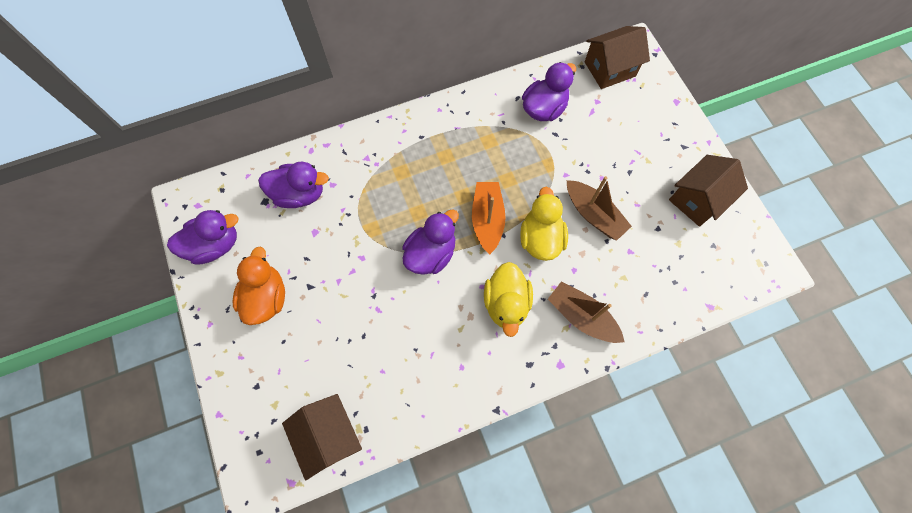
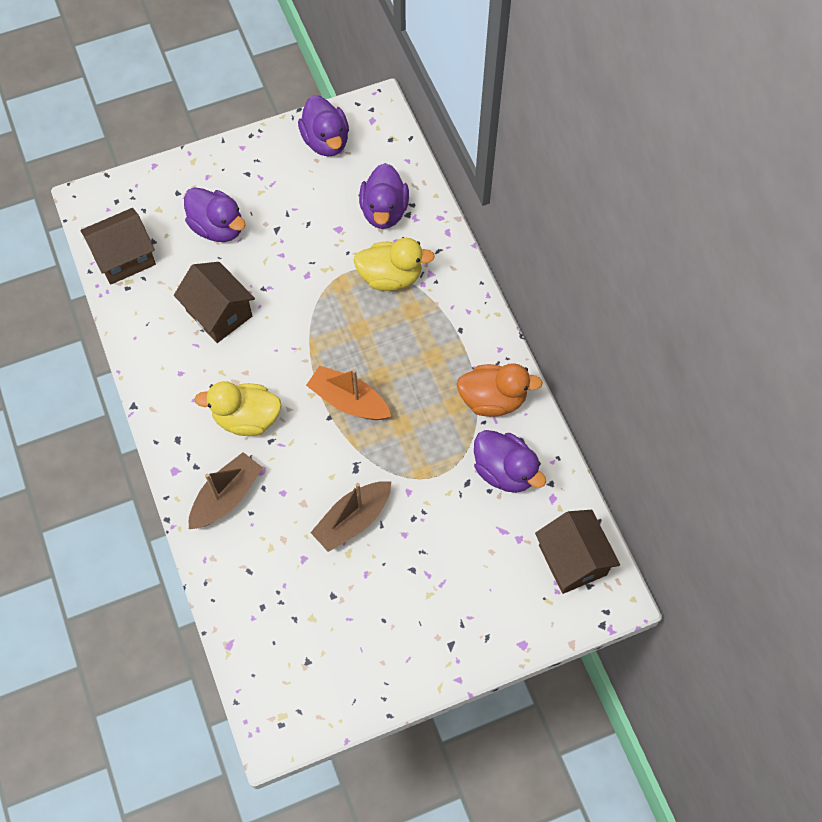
camera: 90 degrees right, 5 degrees down
(266, 298) = (266, 192): orange duck -> orange duck (493, 399)
(431, 254) = (309, 342): purple duck -> purple duck (218, 227)
(487, 220) = (349, 401): orange boat -> orange boat turned 150 degrees counterclockwise
(540, 238) = (323, 458): yellow duck -> yellow duck (390, 277)
(697, 199) = (371, 651): brown house -> brown house (219, 313)

